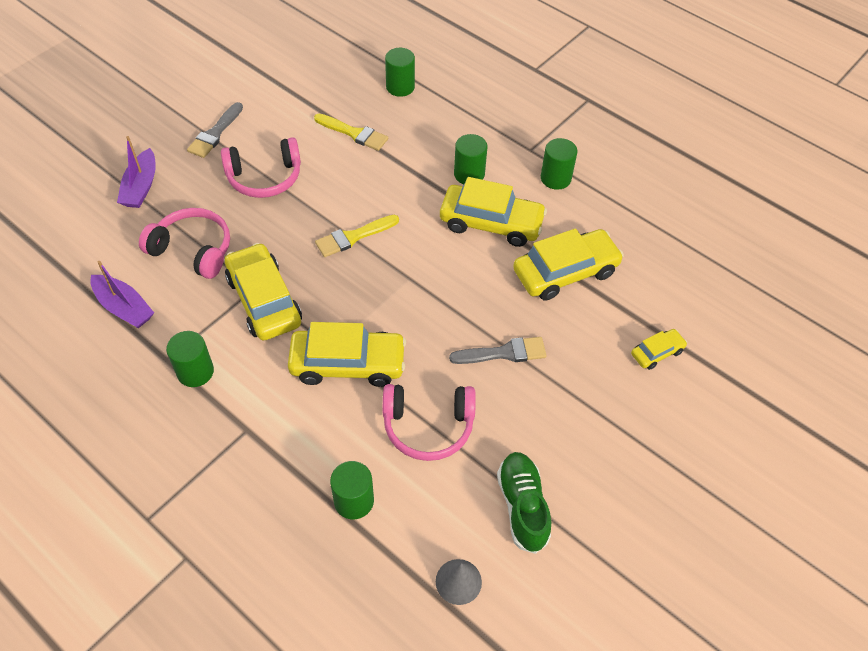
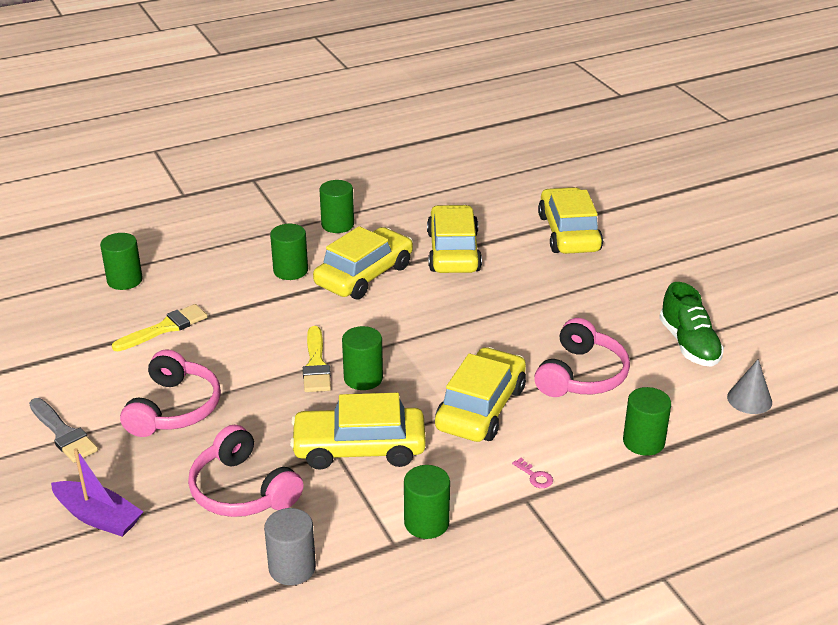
camera: 65 degrees left, 20 degrees down
(124, 308) = (292, 568): purple boat -> grey cylinder
(193, 250) = (242, 490): pink headphones -> pink headphones turned 90 degrees counterclockwise
(275, 429) = (535, 476): none -> pink key
(350, 272) = (363, 378): none -> green cylinder
(503, 353) = (523, 310): grey brush -> none
(522, 506) = (689, 344): green shoe -> green shoe turned 120 degrees counterclockwise
(657, 353) = (569, 233): yellow car -> yellow car, size x2.02

